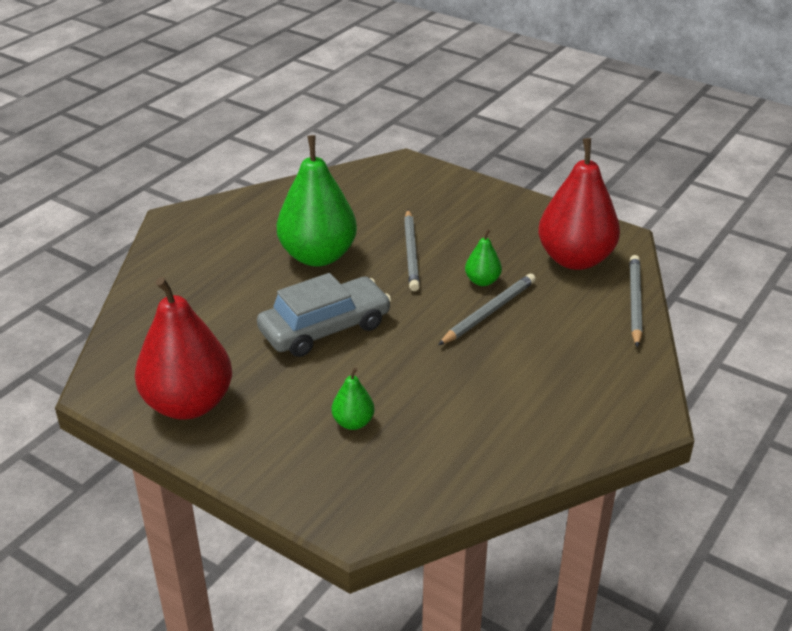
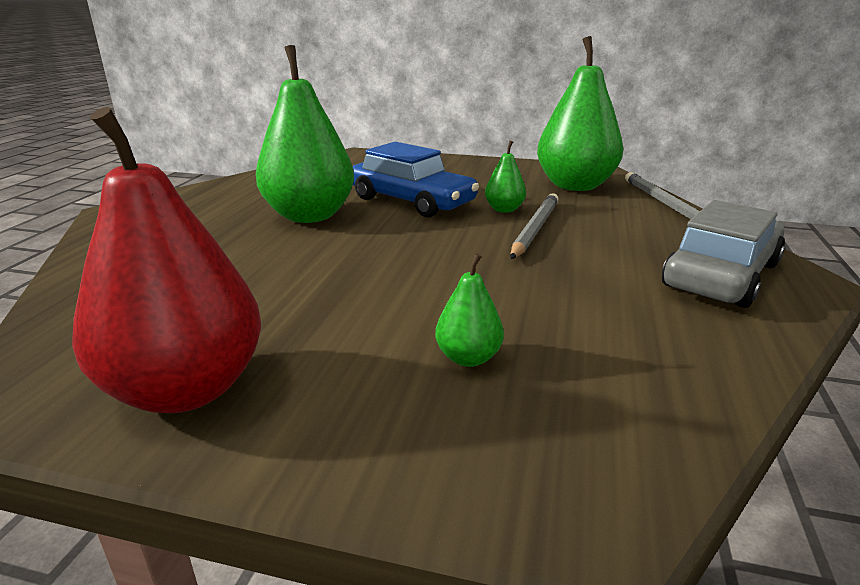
camera: 20 degrees left, 10 degrees down
(325, 328) = (357, 269): grey car -> grey car (721, 275)
(411, 252) = (411, 201): grey pencil -> blue car
(575, 259) = (575, 186): red pear -> green pear

